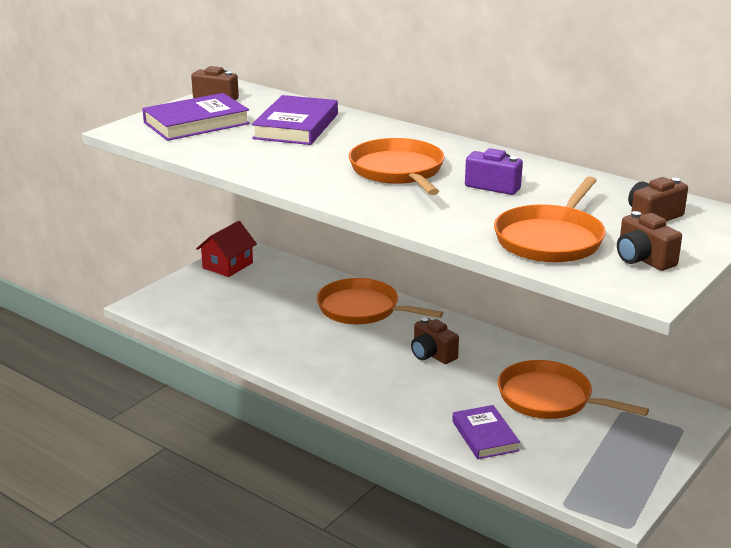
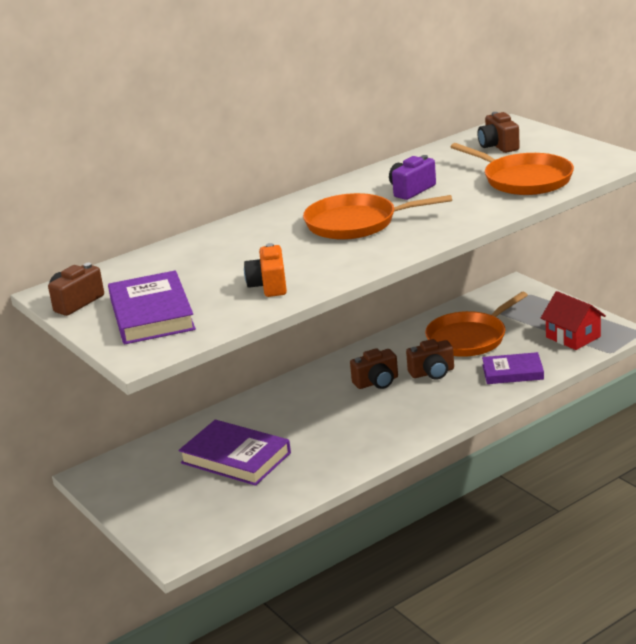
camera: 70 degrees left, 0 degrees up
(228, 265) = (120, 488): red house -> red house (573, 337)
(251, 154) = (269, 286): none -> orange camera
(296, 126) = (205, 263): purple book -> purple book (236, 458)
(362, 309) = (273, 411): orange pan -> none
(643, 259) = (568, 156): brown camera -> brown camera (432, 373)

